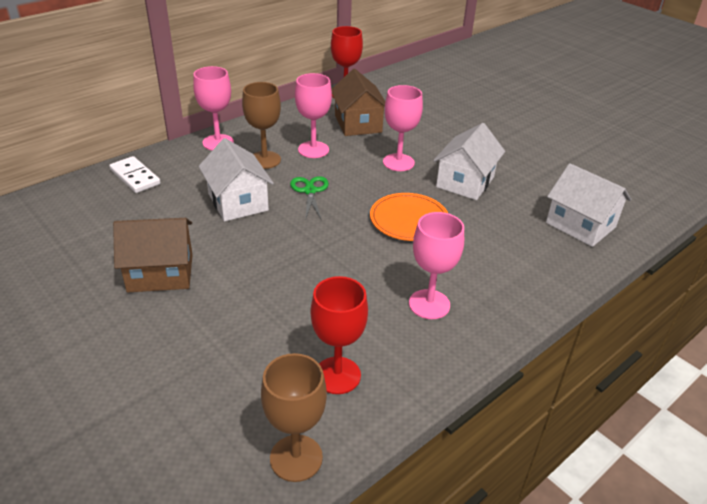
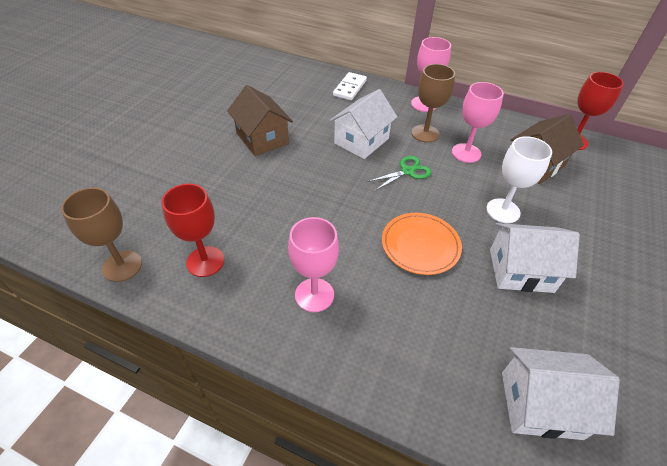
camera: 65 degrees right, 10 degrees up
(398, 162) = (503, 211): pink goblet -> white goblet
(580, 225) = (540, 404): white house -> white house turned 75 degrees clockwise

